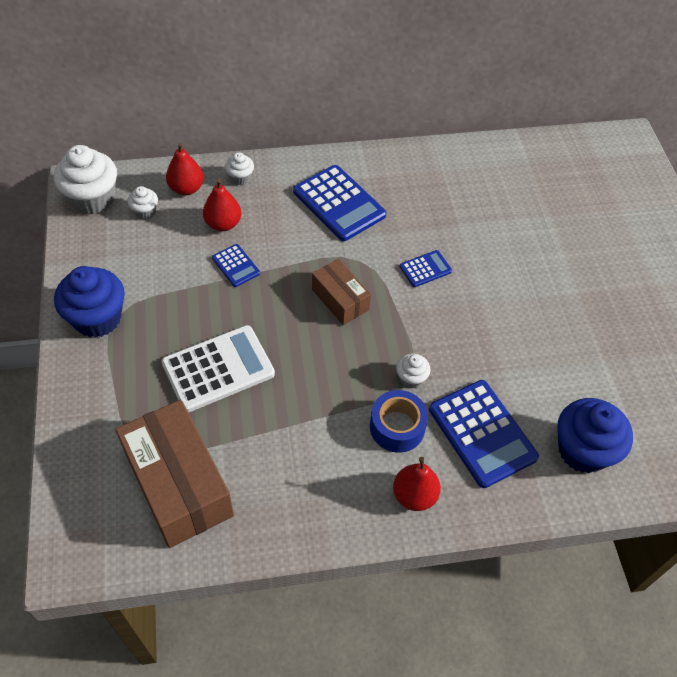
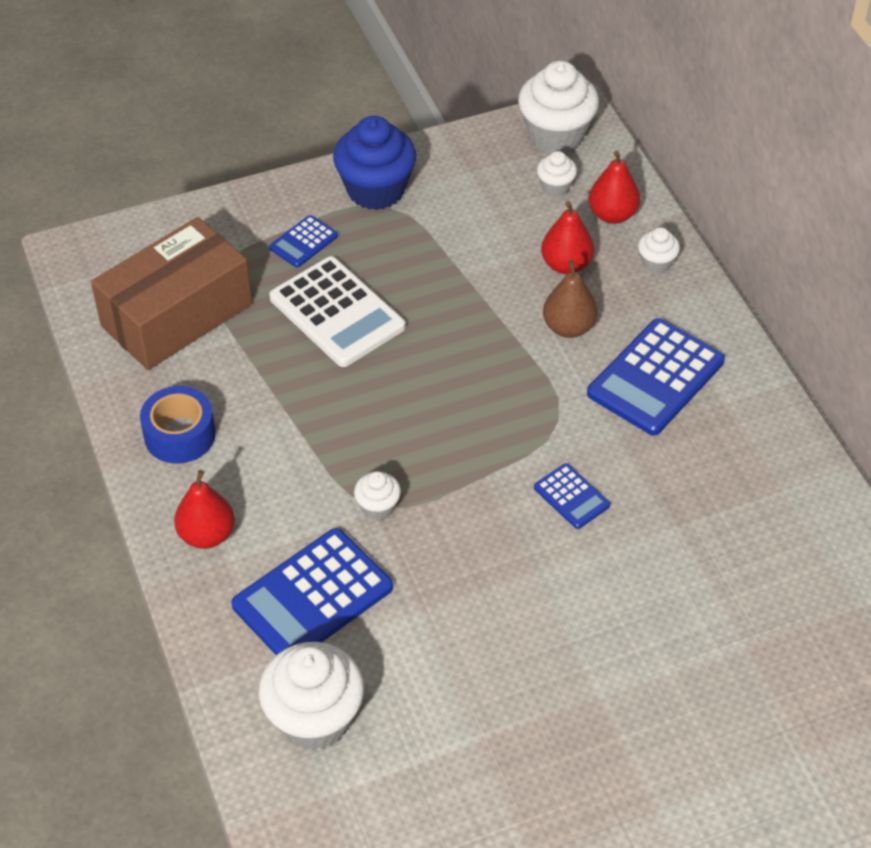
camera: 80 degrees right, 5 degrees down
(236, 266) = (500, 293): blue calculator -> blue calculator (304, 242)
(281, 236) = (568, 327): none -> brown pear
(340, 300) = (482, 410): brown box -> none
(397, 427) = (299, 503): blue tape -> blue tape (180, 435)
(582, 450) = (314, 718): blue cupcake -> white cupcake

